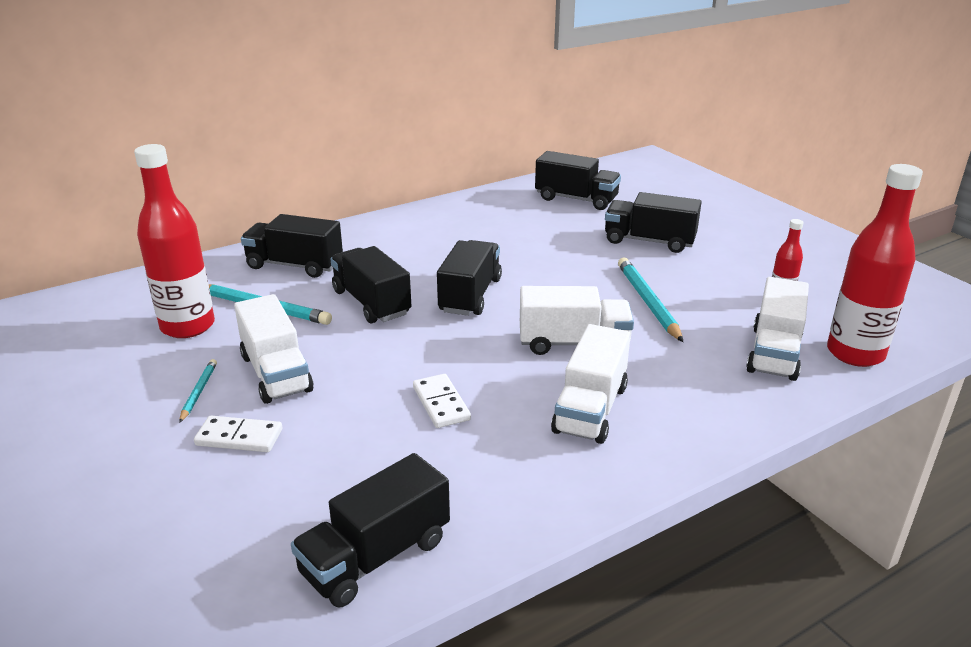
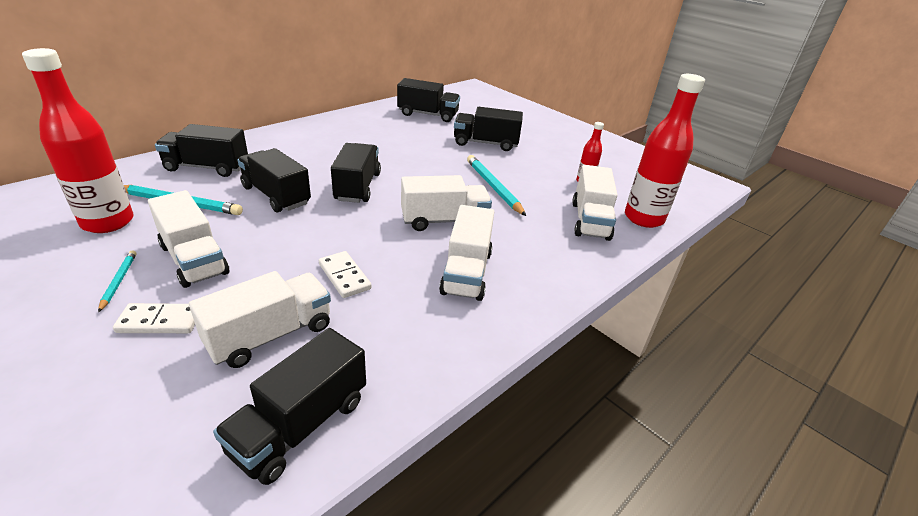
camera: 15 degrees left, 5 degrees up
(352, 462) = (270, 335): none -> white truck

